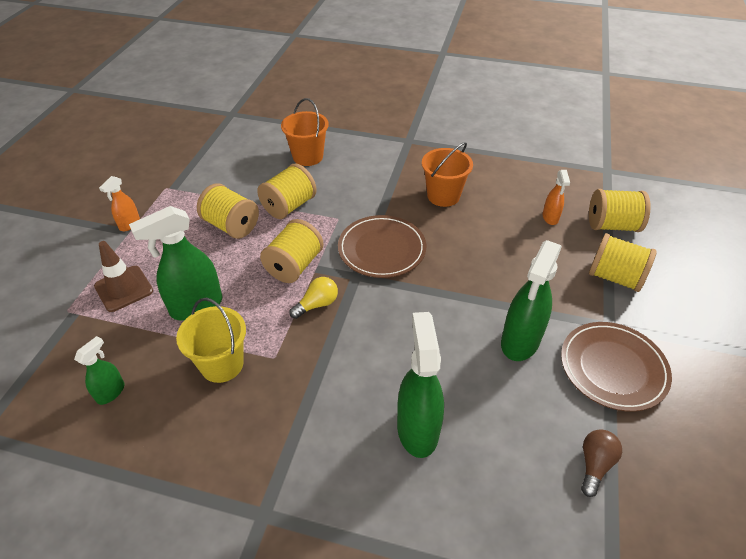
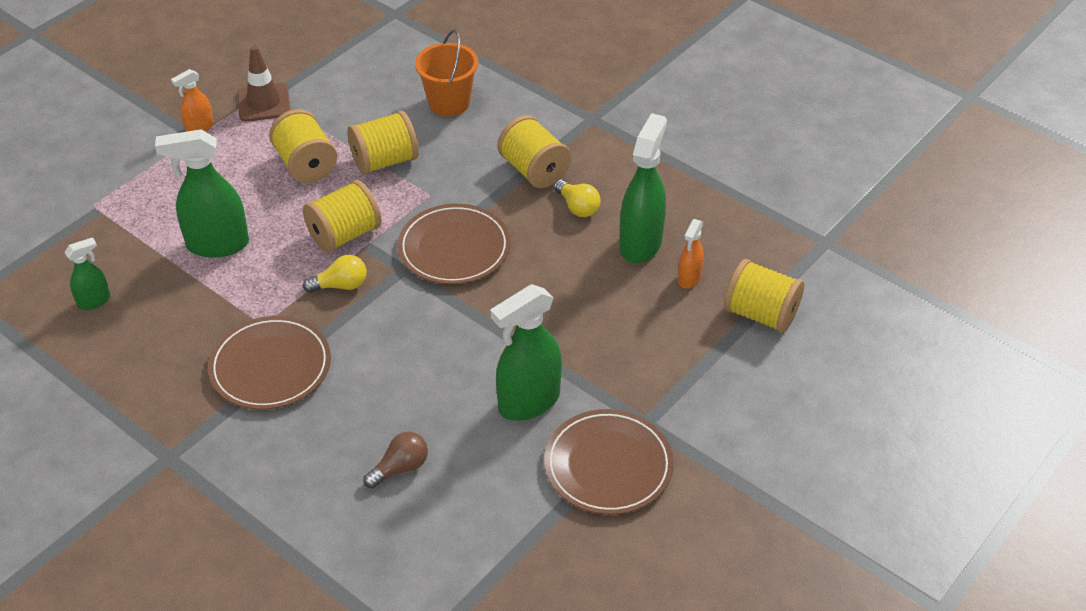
camera: 25 degrees right, 0 degrees up
(124, 289) = (157, 200): brown traffic cone -> brown traffic cone (264, 103)
(222, 364) = (209, 312): yellow bucket -> none
(303, 391) = (270, 366): none -> brown plate
(417, 429) = (355, 442): green spray bottle -> green spray bottle (640, 244)
(443, 196) = (577, 207): orange bucket -> yellow light bulb
(594, 464) = (504, 541): brown light bulb -> brown light bulb (400, 468)
(615, 277) = (703, 375): yellow spool -> yellow spool (534, 170)

